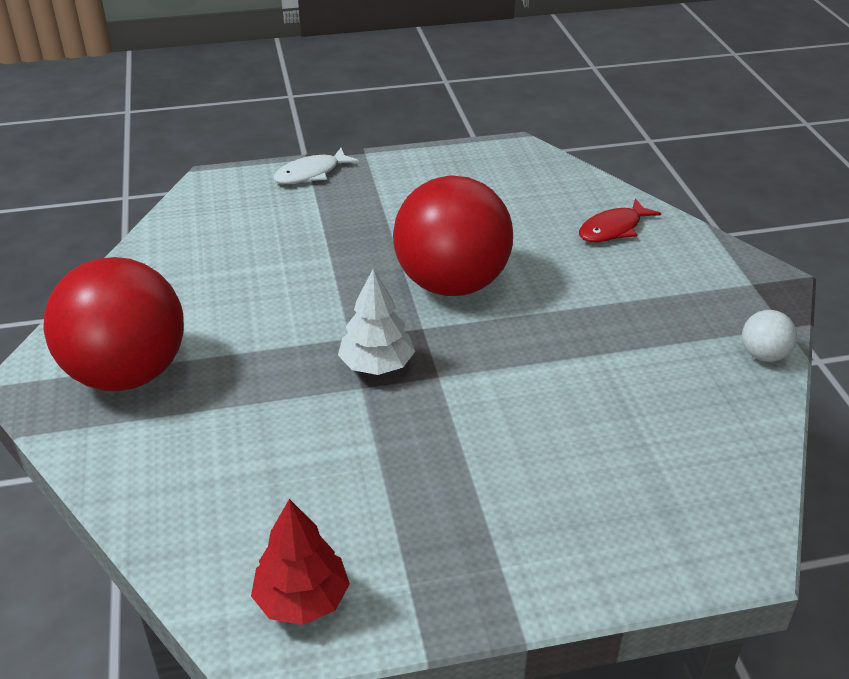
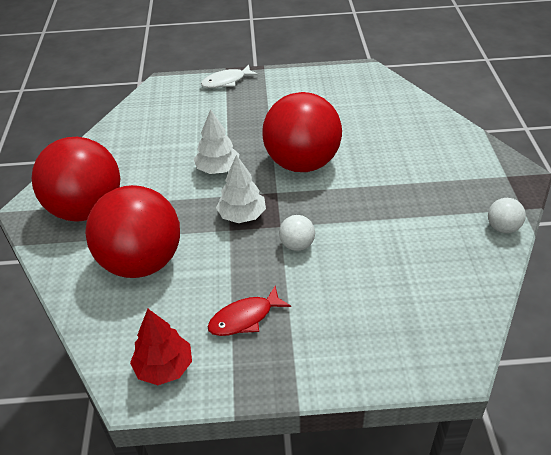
camera: 10 degrees right, 5 degrees up
(233, 445) = (141, 262): none -> red ball
(325, 300) = (218, 169): none -> white tree
(470, 401) = (297, 245): none -> white ball
(613, 229) = (418, 131): red fish -> red fish (245, 318)

